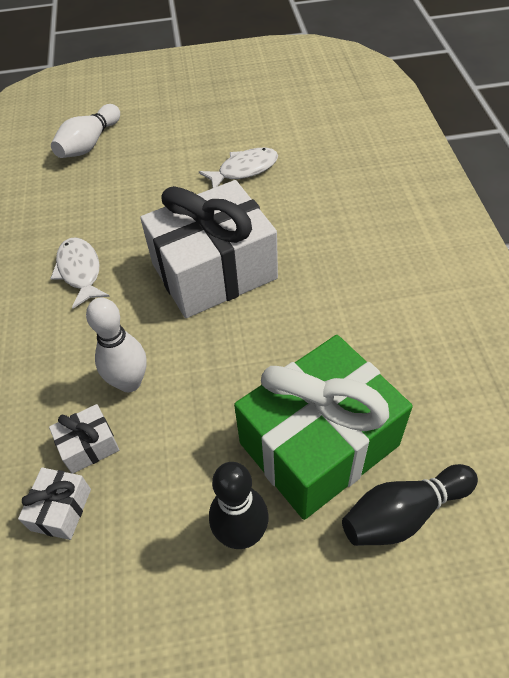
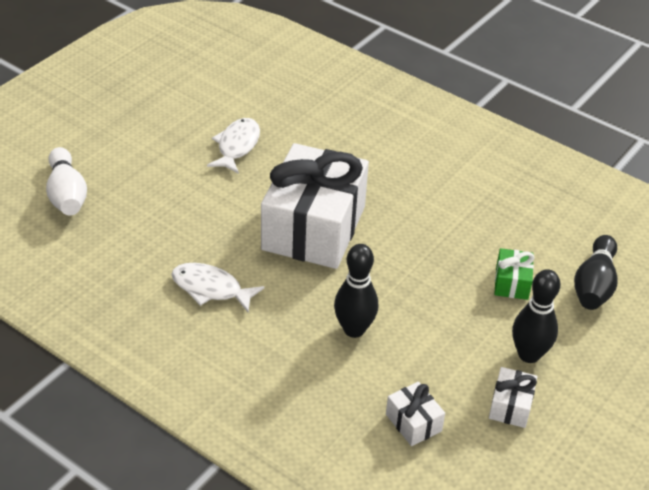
camera: 50 degrees left, 10 degrees down
(89, 446) = (380, 380): white gift -> white gift (510, 406)
(129, 382) = (354, 329): white bowling pin -> black bowling pin
(319, 444) = (512, 283): green gift -> green gift, size x0.41

